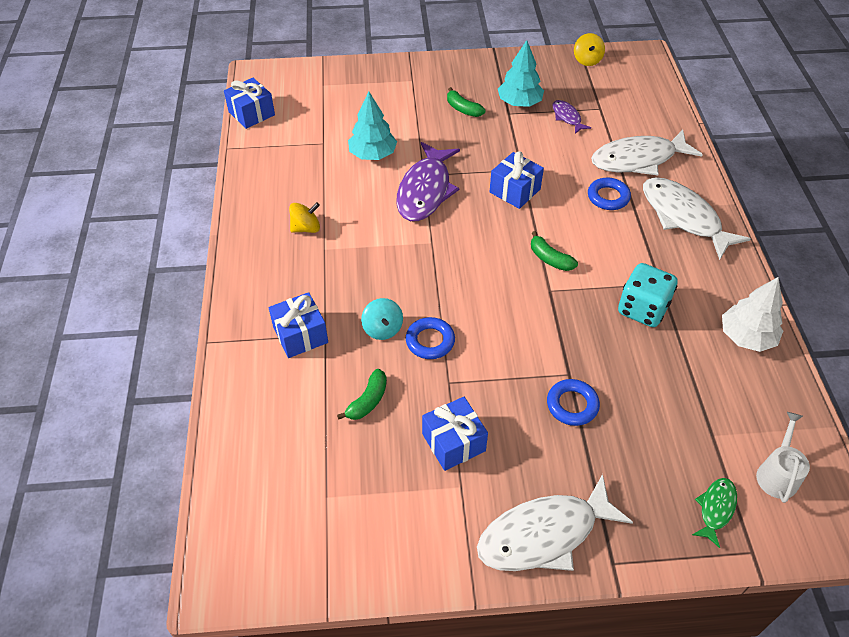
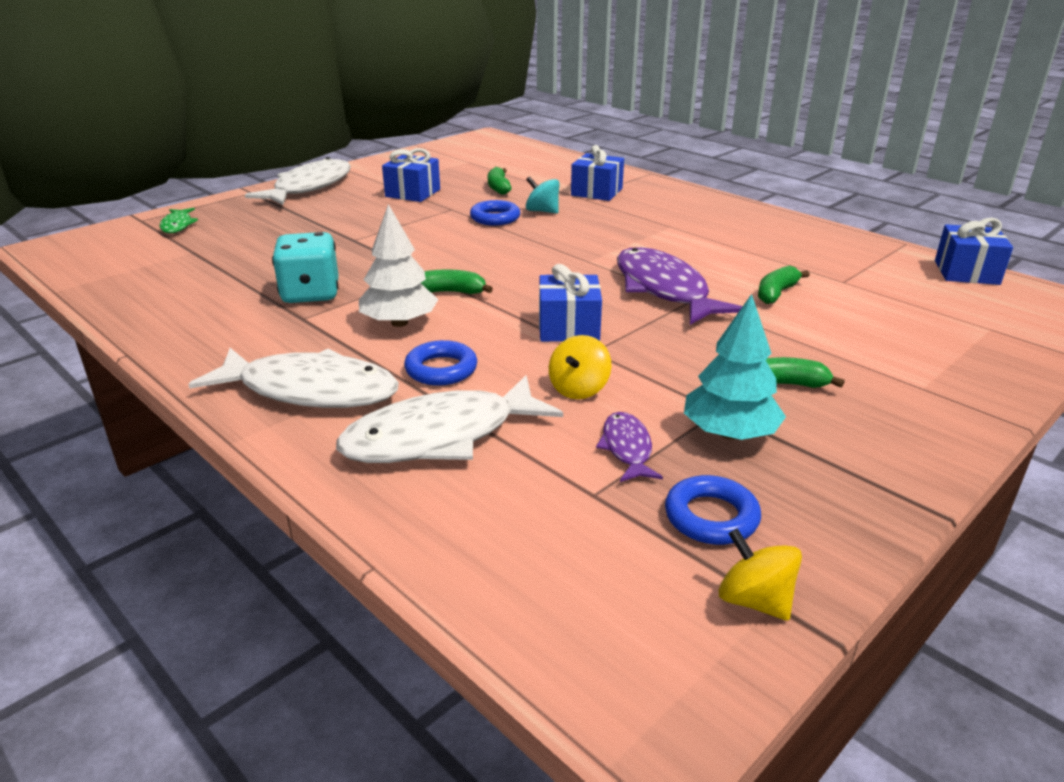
camera: 140 degrees right, 20 degrees down
(306, 228) = (711, 230): yellow spinning top -> yellow spinning top (579, 389)
(372, 154) = (776, 293): turquoise tree -> green banana
(567, 117) = (627, 448): purple fish -> purple fish turned 120 degrees counterclockwise
(572, 405) = (335, 229): blue ring -> blue ring (711, 517)
(638, 159) = (440, 436): white fish -> white fish turned 150 degrees counterclockwise
(746, 337) = (171, 314): white tree -> white tree (399, 323)
(777, 474) = (121, 252): white watering can -> none

